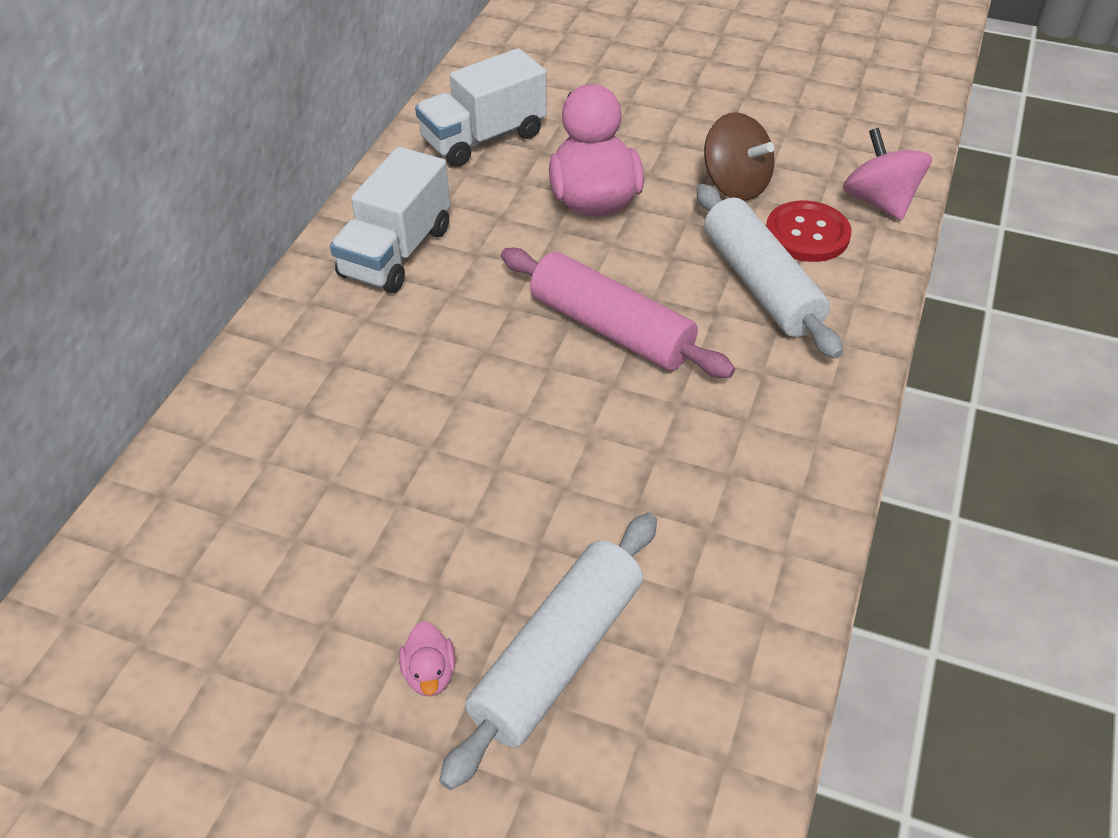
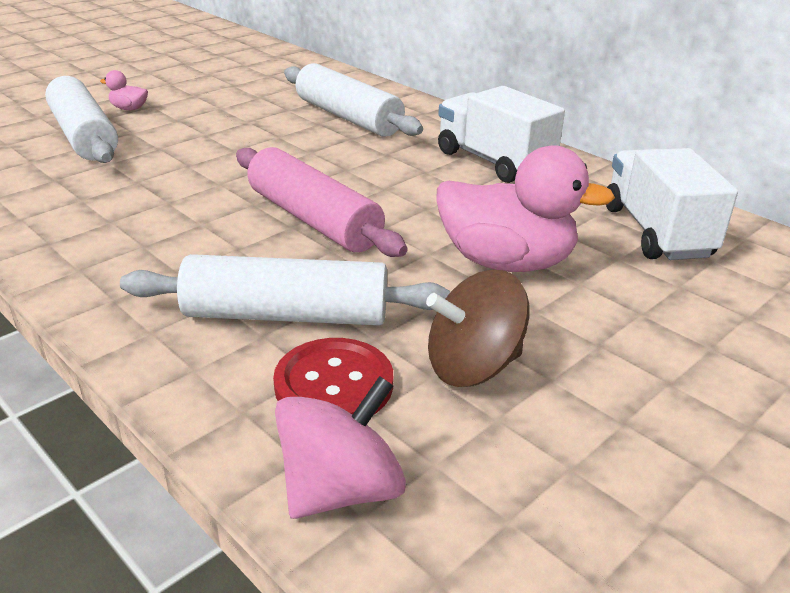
camera: 115 degrees right, 15 degrees down
(330, 407) = (348, 117): none -> white rolling pin
(611, 329) = (314, 219): pink rolling pin -> pink rolling pin turned 75 degrees clockwise
(879, 202) = (341, 489): pink spinning top -> pink spinning top turned 45 degrees counterclockwise

